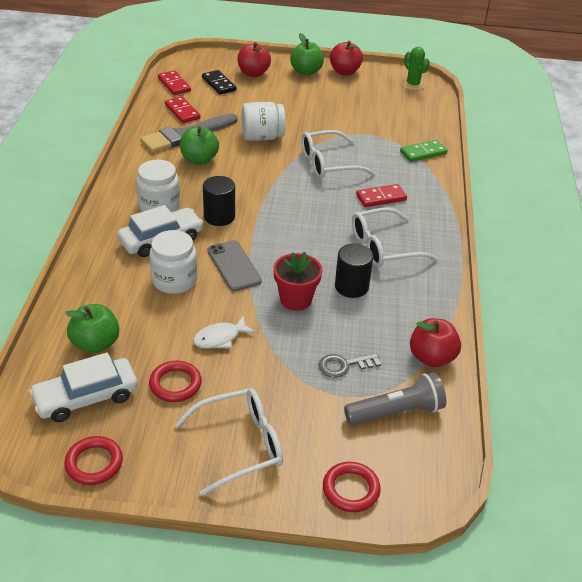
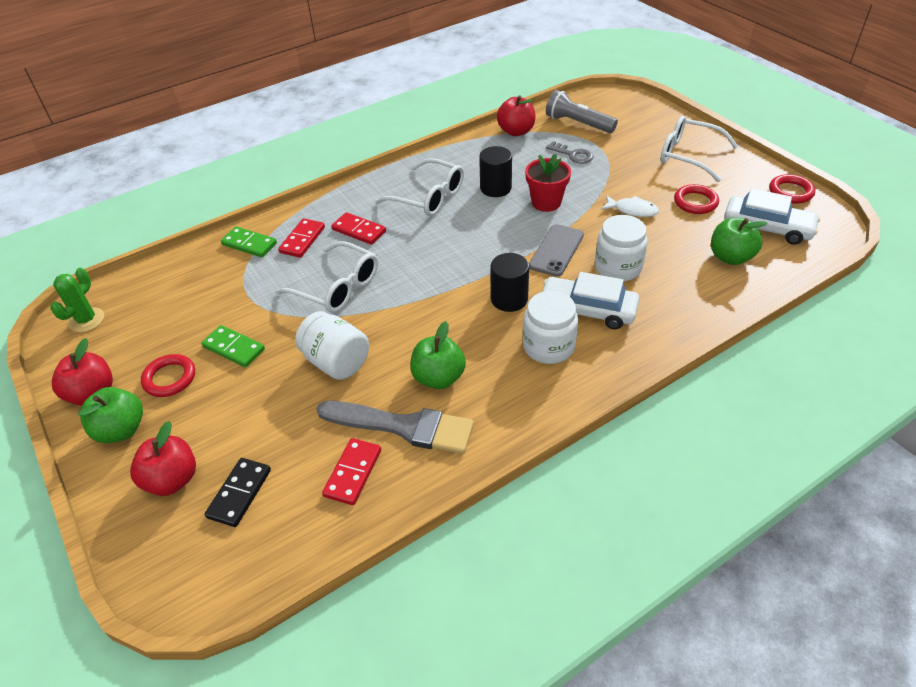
camera: 125 degrees left, 5 degrees up
(174, 85) = (287, 543): red domino -> red domino (302, 240)
(322, 114) = (234, 348): none -> green domino
(351, 489) = (650, 113): red ring -> red ring (170, 378)

